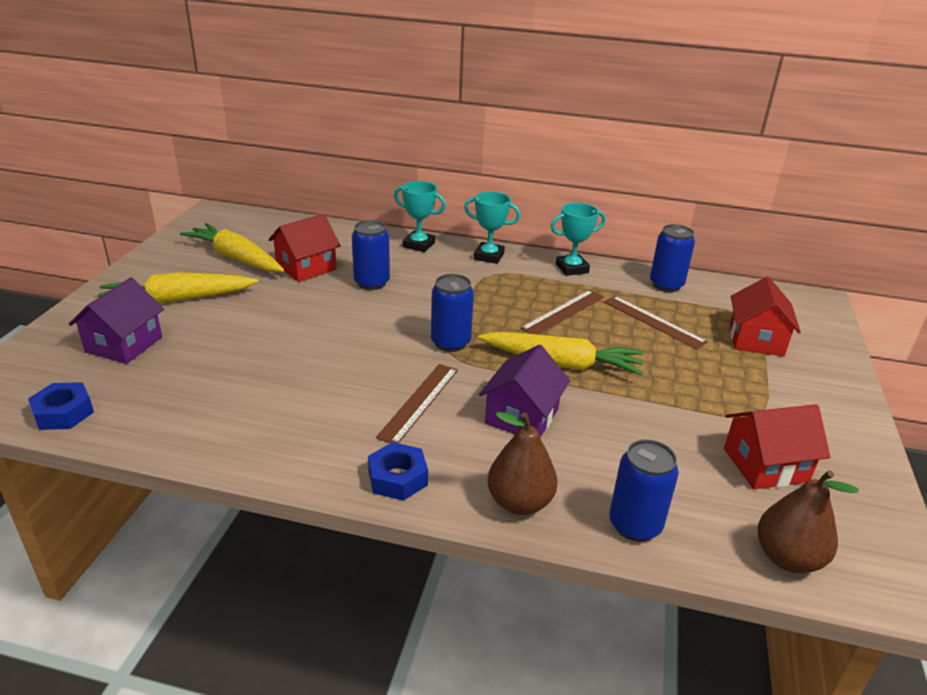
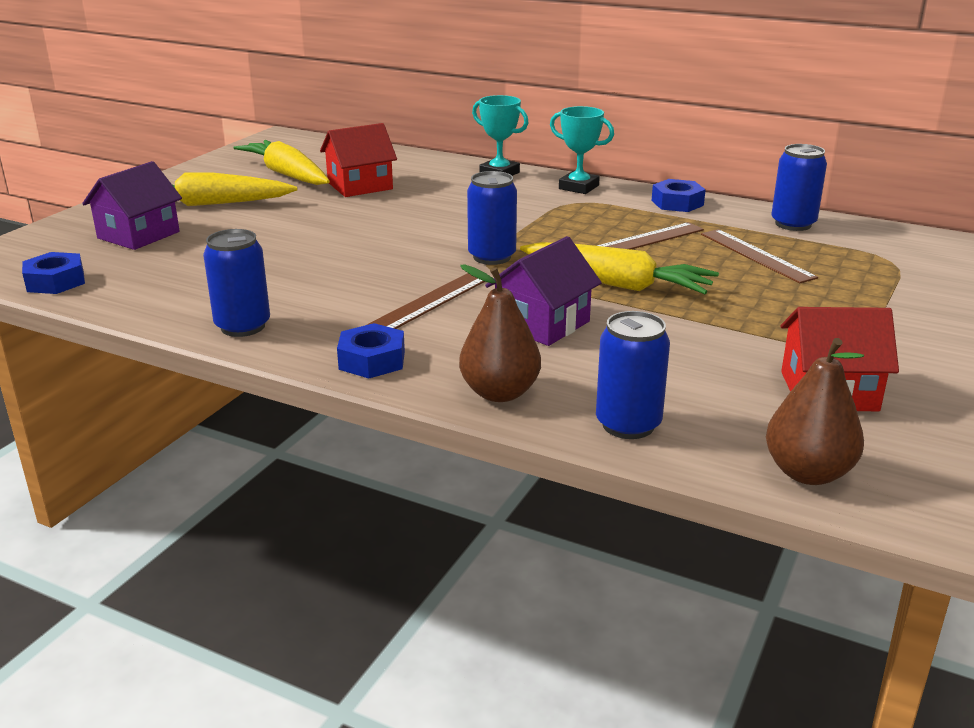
camera: 15 degrees right, 5 degrees down
(371, 283) = (427, 202): blue can -> blue can (243, 326)
(572, 268) = (677, 203): turquoise trophy -> blue nut
(756, 339) = (886, 280): red house -> none

